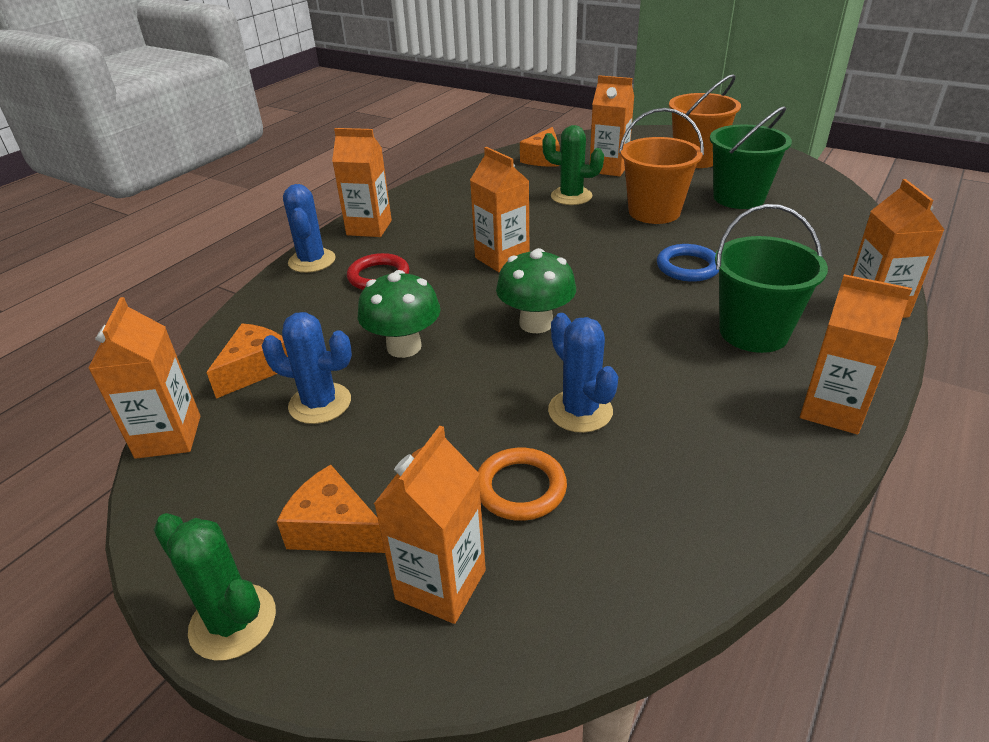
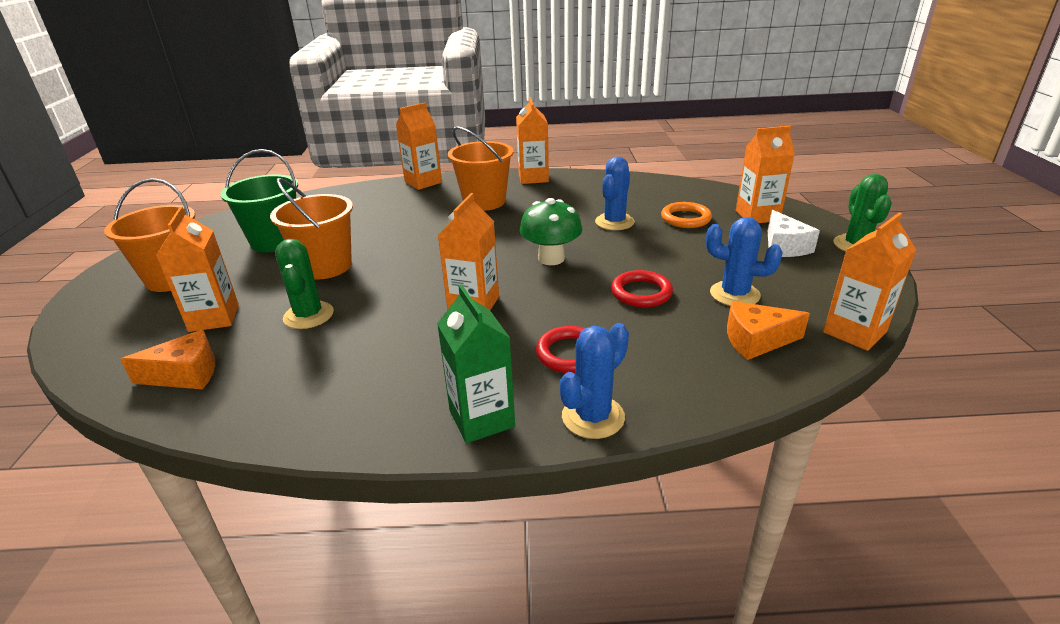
camera: 125 degrees left, 5 degrees down
(320, 403) = (734, 294): blue cactus -> blue cactus turned 45 degrees counterclockwise
(335, 529) = (784, 246): orange cheese -> white cheese
(369, 228) = (482, 419): orange carton -> green carton
(404, 347) = (641, 293): green mushroom -> red ring
(688, 267) = (419, 233): blue ring -> none
(753, 332) = (484, 202): green bucket -> orange bucket

